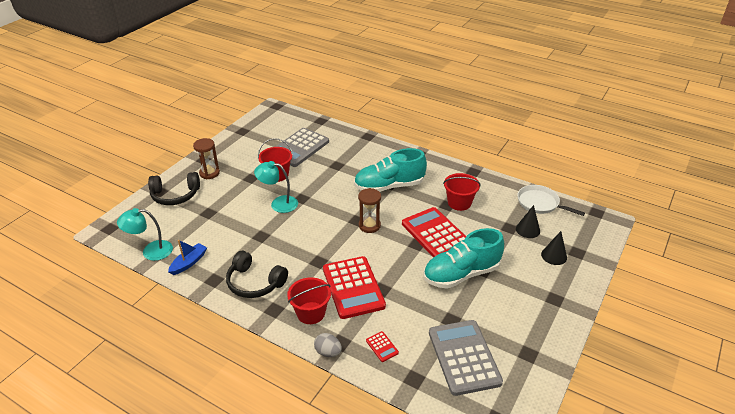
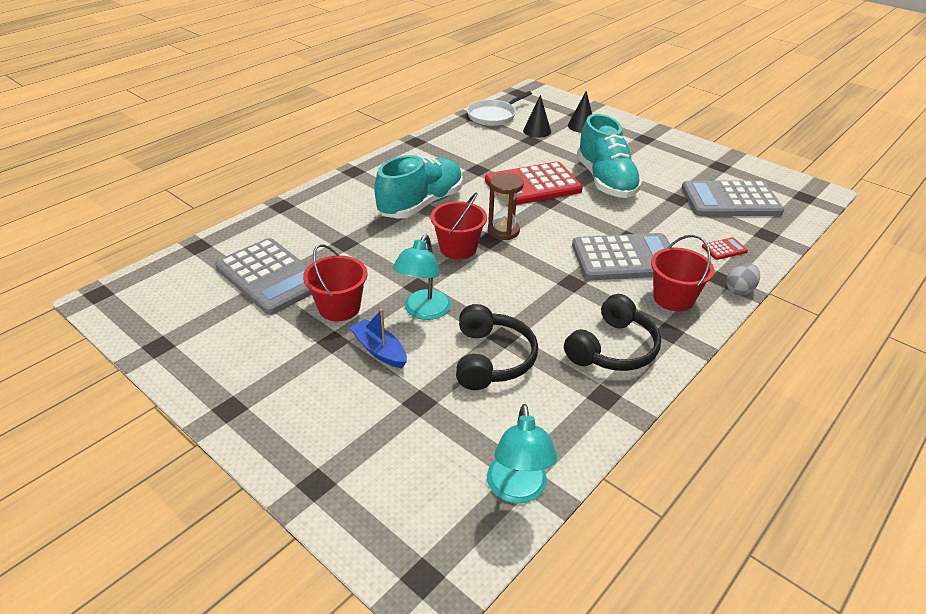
camera: 80 degrees left, 0 degrees up
(175, 195) = (341, 455): black headphones -> black headphones (491, 359)
(189, 263) = (558, 429): blue boat -> blue boat (379, 350)
(209, 173) = (287, 399): brown hourglass -> none
(353, 287) = (625, 258): red calculator -> grey calculator
(389, 186) = (421, 204): turquoise shoe -> turquoise shoe turned 135 degrees counterclockwise
(459, 203) = (476, 161): red bucket -> red bucket (458, 248)

